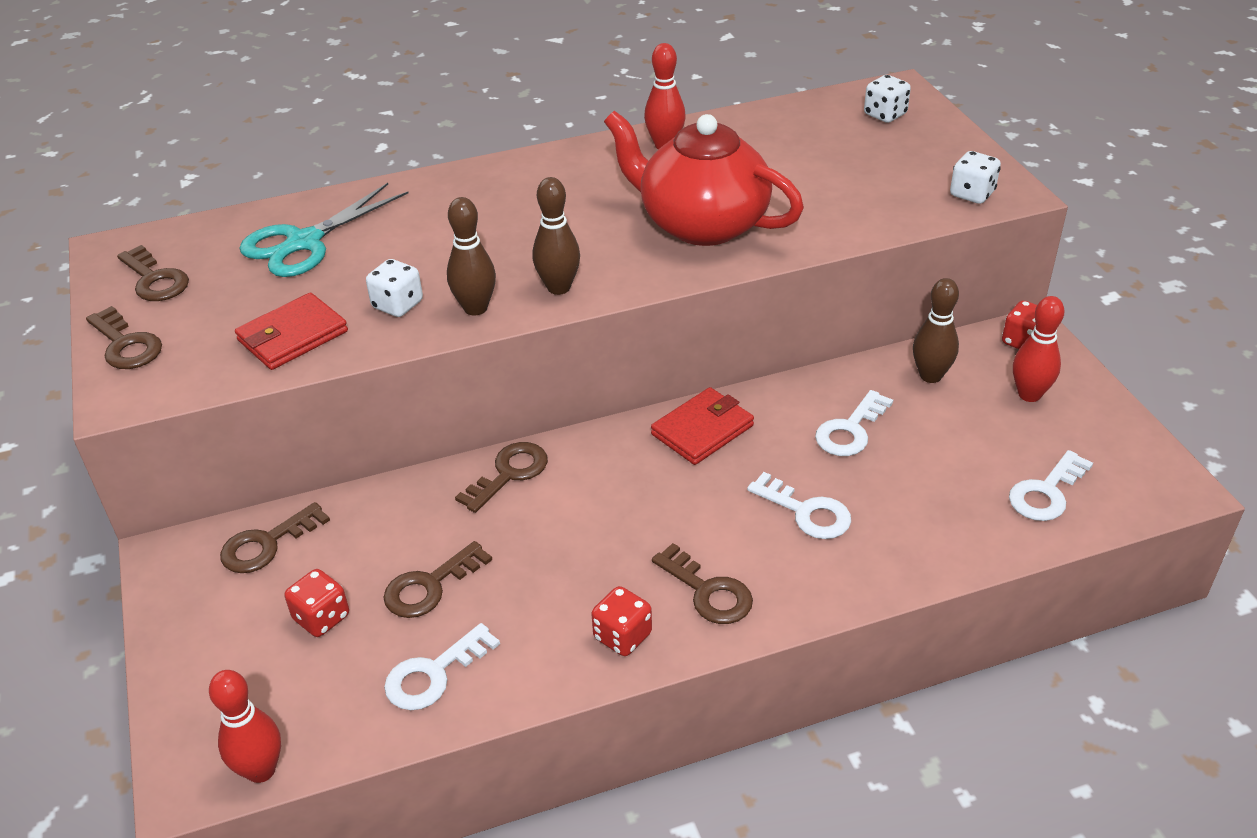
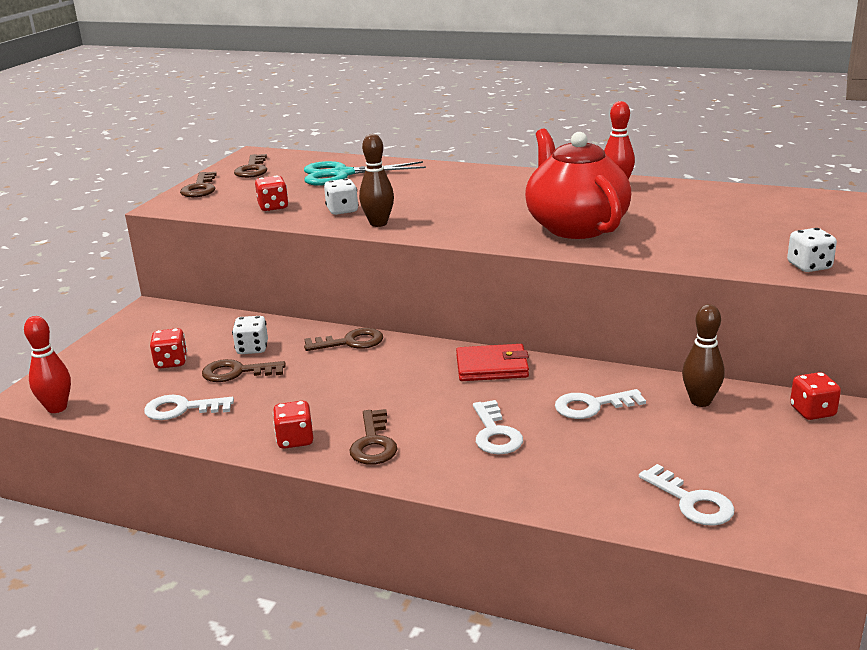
camera: 40 degrees right, 15 degrees down
(266, 544) = (194, 323): brown key -> none
(293, 336) = (273, 207): red wallet -> red dice
(559, 287) = (438, 229): brown bowling pin -> none
(885, 115) = (811, 210): white dice -> white dice (252, 348)
(1029, 394) = (768, 442): red bowling pin -> none
(1046, 493) = (692, 502): white key -> white key turned 120 degrees counterclockwise

